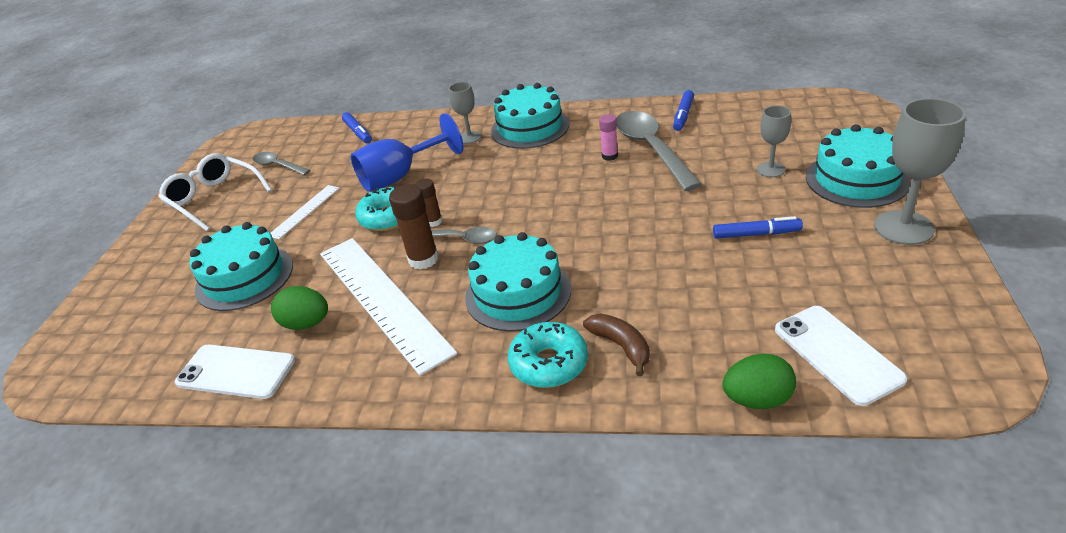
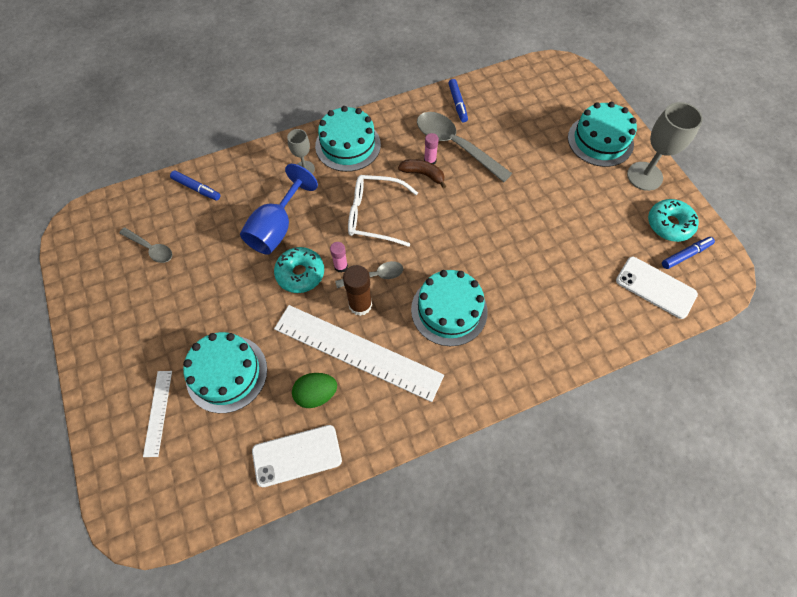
camera: 35 degrees left, 25 degrees up
(214, 198) = (119, 304): white glasses -> white glasses (374, 215)
(278, 166) = (150, 248): grey spoon -> grey spoon turned 150 degrees counterclockwise
(304, 211) = (221, 290): white ruler -> white ruler (158, 412)
(433, 221) = (341, 266): brown glue stick -> pink glue stick
(549, 363) = (506, 358): turquoise donut -> turquoise donut (669, 224)
(621, 346) = (540, 328): brown banana -> brown banana (423, 174)
(756, 234) = (566, 208): blue marker -> blue marker (685, 255)
(757, 399) = (632, 336): green egg -> none
(770, 169) = (545, 145): grey goblet -> none

